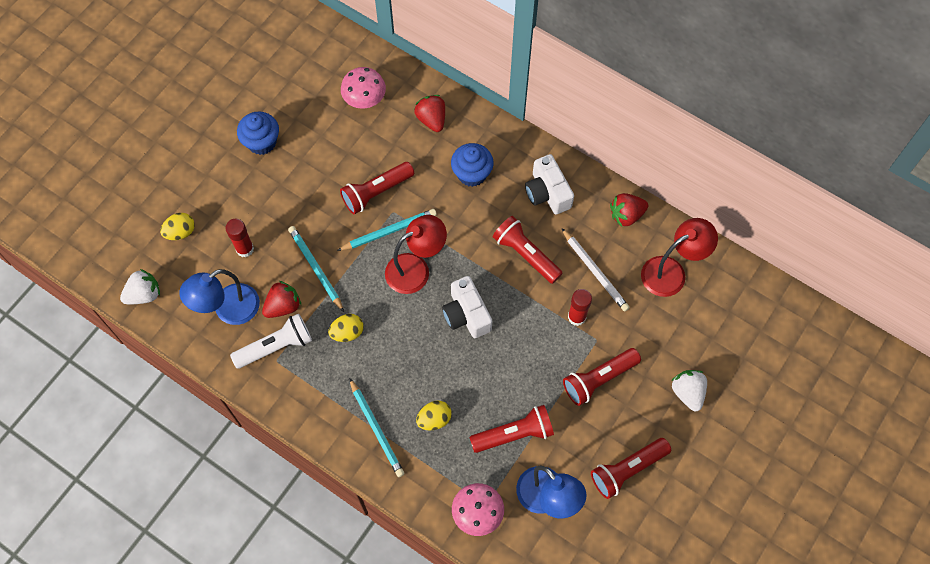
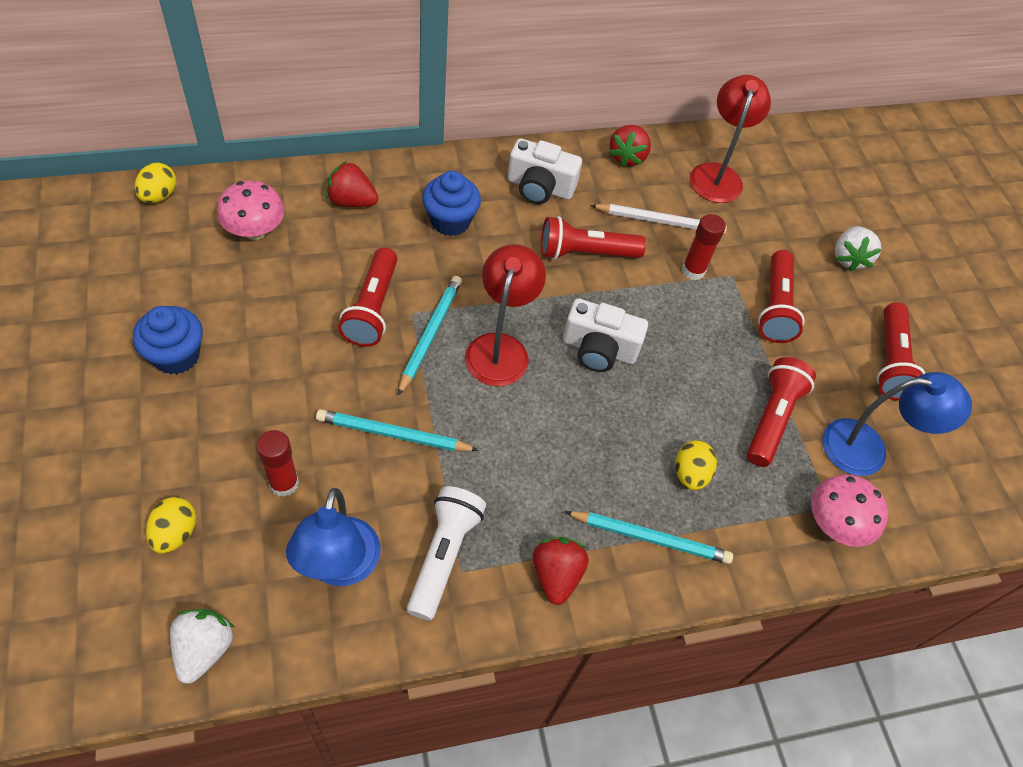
camera: 55 degrees left, 10 degrees down
(283, 306) = (402, 505): red strawberry -> red strawberry (556, 575)
(347, 332) = (505, 469): yellow egg -> yellow egg (159, 196)
(687, 392) = (849, 258): white strawberry -> white strawberry turned 105 degrees counterclockwise

